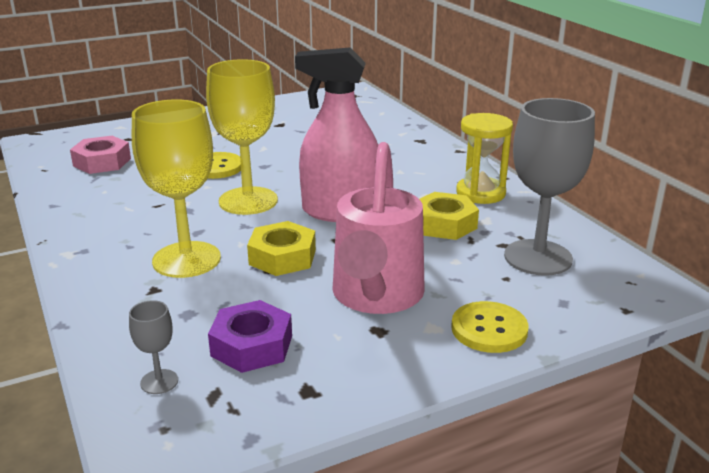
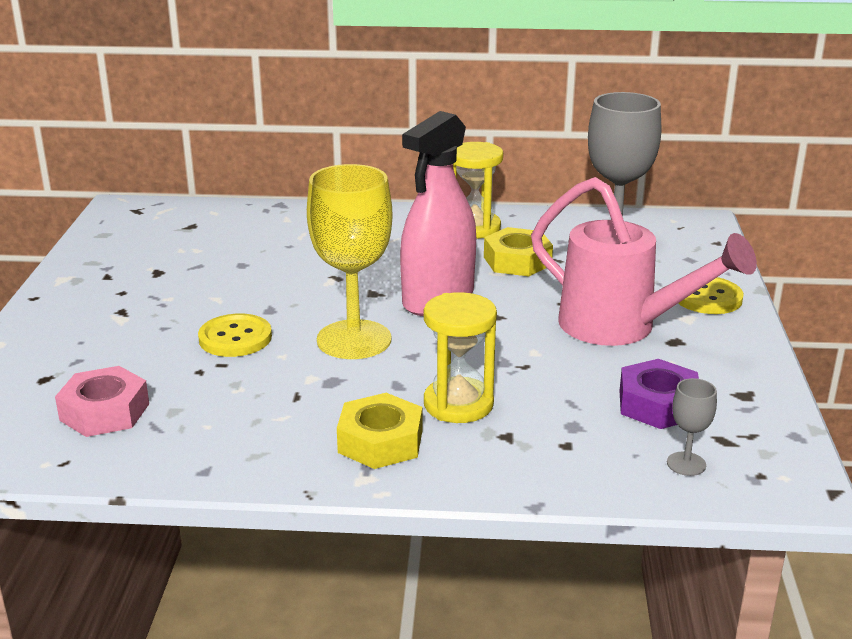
camera: 60 degrees left, 0 degrees up
(186, 259) = (458, 404): yellow goblet -> yellow hourglass
(282, 257) = (505, 351): yellow nut -> yellow nut (380, 441)

